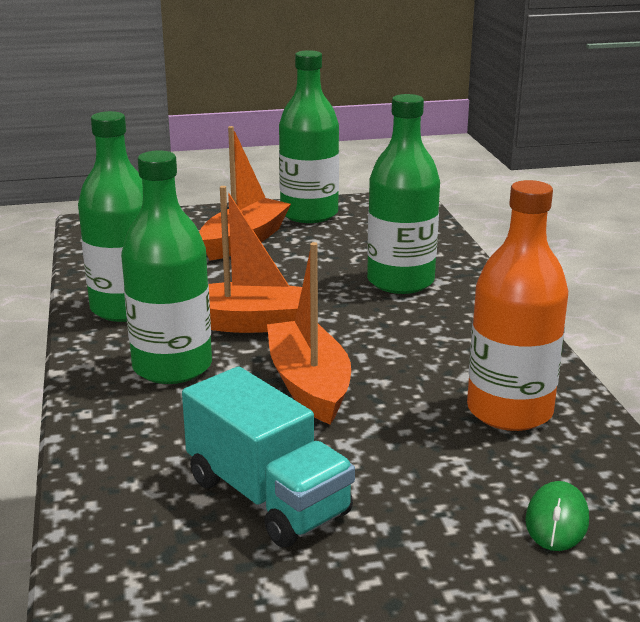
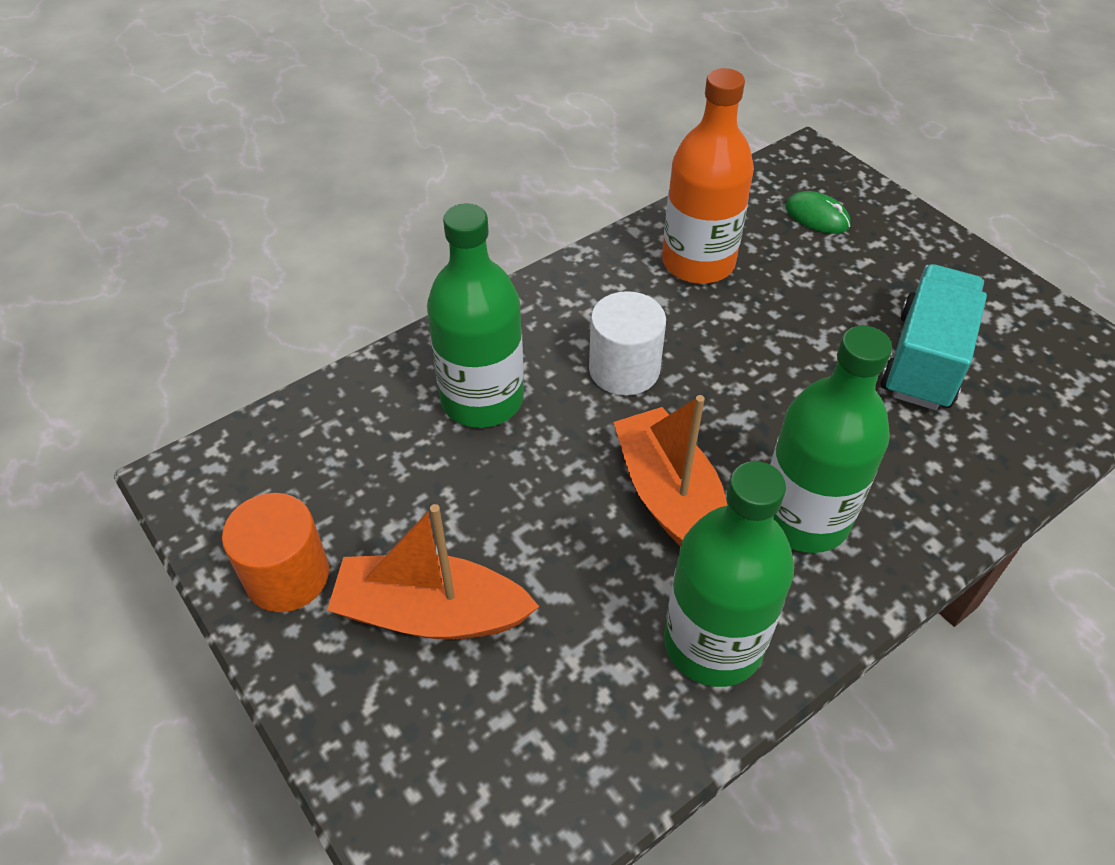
camera: 115 degrees left, 25 degrees up
(309, 214) = (287, 576): green bottle -> orange cylinder
(309, 385) = (753, 395): orange boat -> none
(388, 338) = (624, 369): none -> white cylinder
(557, 520) = (817, 216): green mouse -> green mouse turned 45 degrees clockwise

